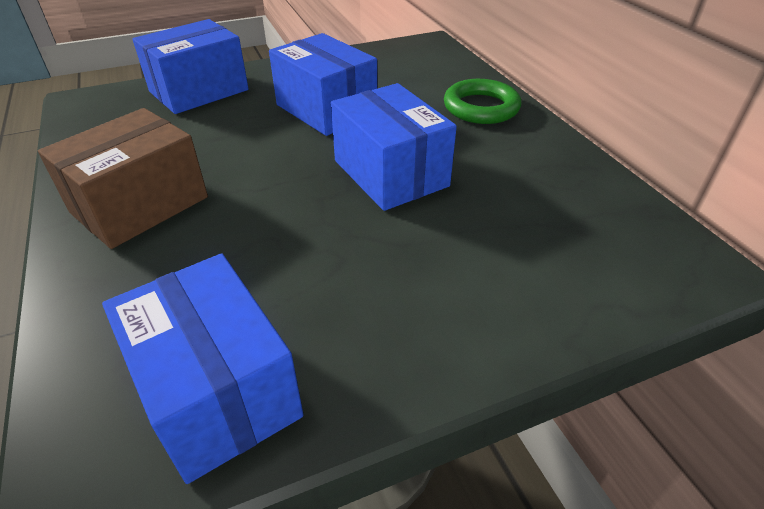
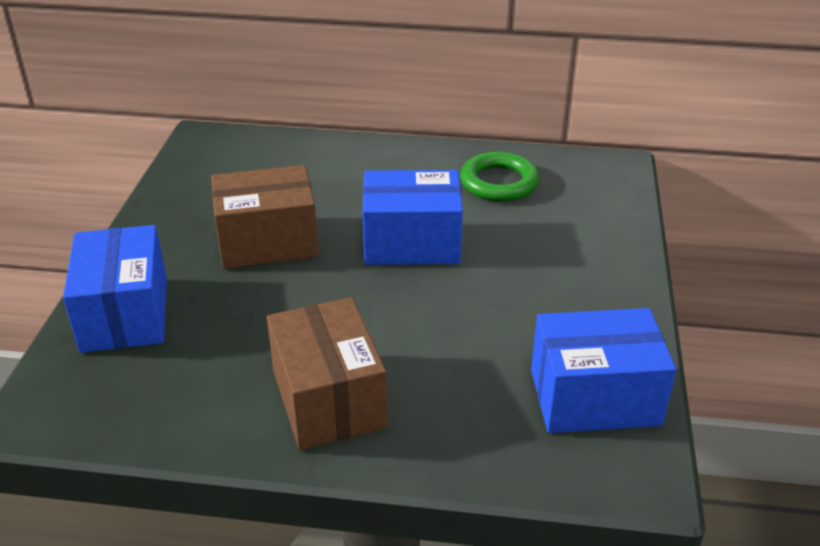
camera: 60 degrees left, 5 degrees down
(326, 109) = (267, 242): blue box -> brown box
(481, 107) = (358, 162): green ring -> green ring (499, 183)

